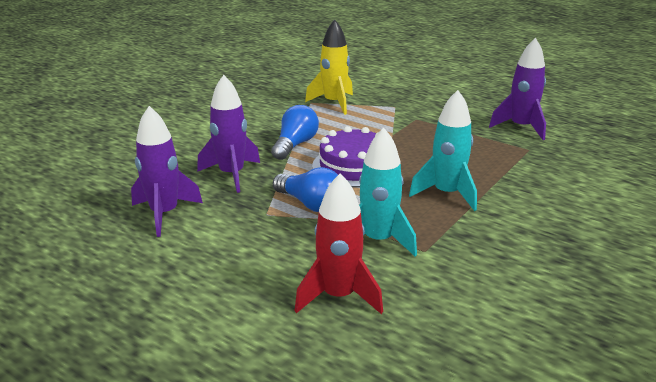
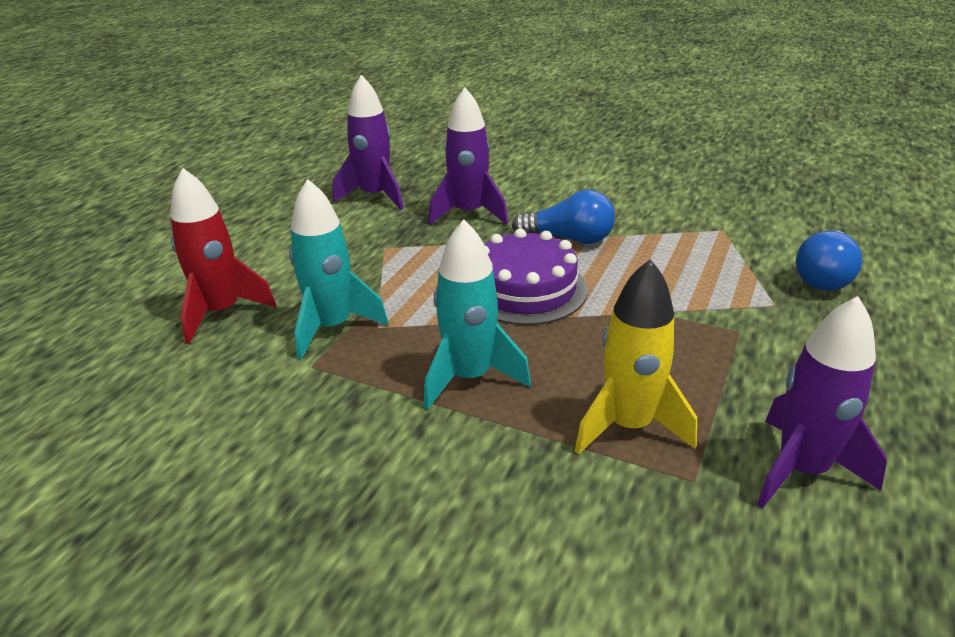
camera: 80 degrees right, 5 degrees up
(310, 204) = (412, 271): blue light bulb -> blue light bulb (824, 277)
(334, 103) = (735, 248): yellow rocket -> yellow rocket (629, 426)

